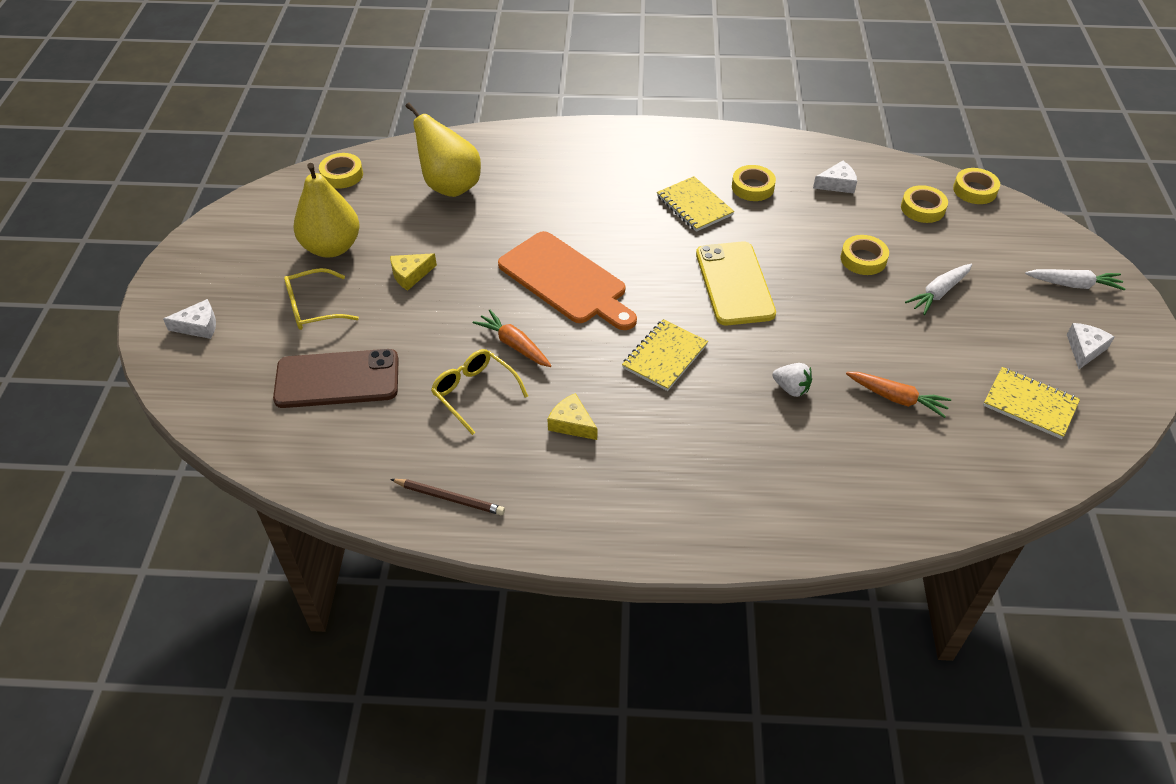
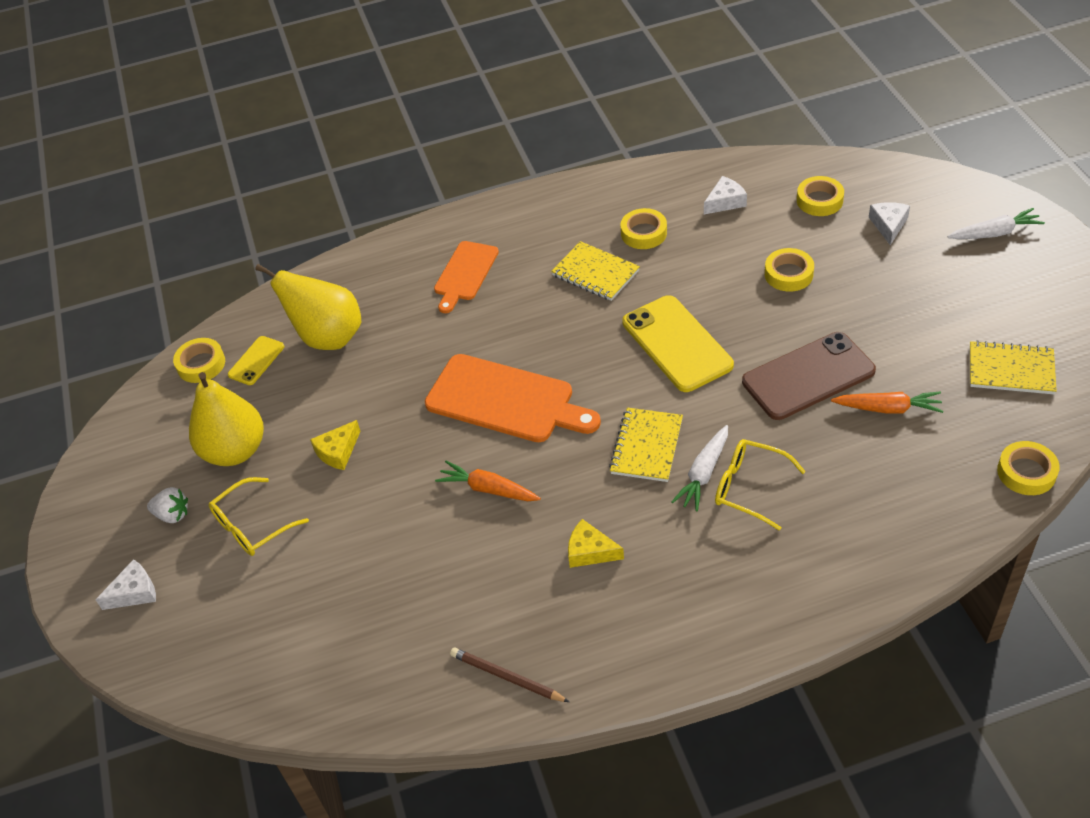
camera: 15 degrees left, 0 degrees up
(337, 379) = (321, 595): brown phone -> brown phone (808, 376)
(385, 186) = (256, 361): none -> yellow phone
(449, 498) = (507, 677): brown pencil -> brown pencil turned 150 degrees counterclockwise
(475, 393) = (474, 556): yellow glasses -> yellow glasses (750, 488)
(585, 172) = (465, 274): none -> orange cutting board
(791, 388) = (785, 435): white strawberry -> white strawberry (172, 514)
(938, 293) = (876, 285): white carrot -> white carrot (704, 473)
(974, 190) = (859, 165): yellow tape -> yellow tape (1026, 472)
(1084, 349) = (1034, 296): white cheese -> white cheese (888, 225)

